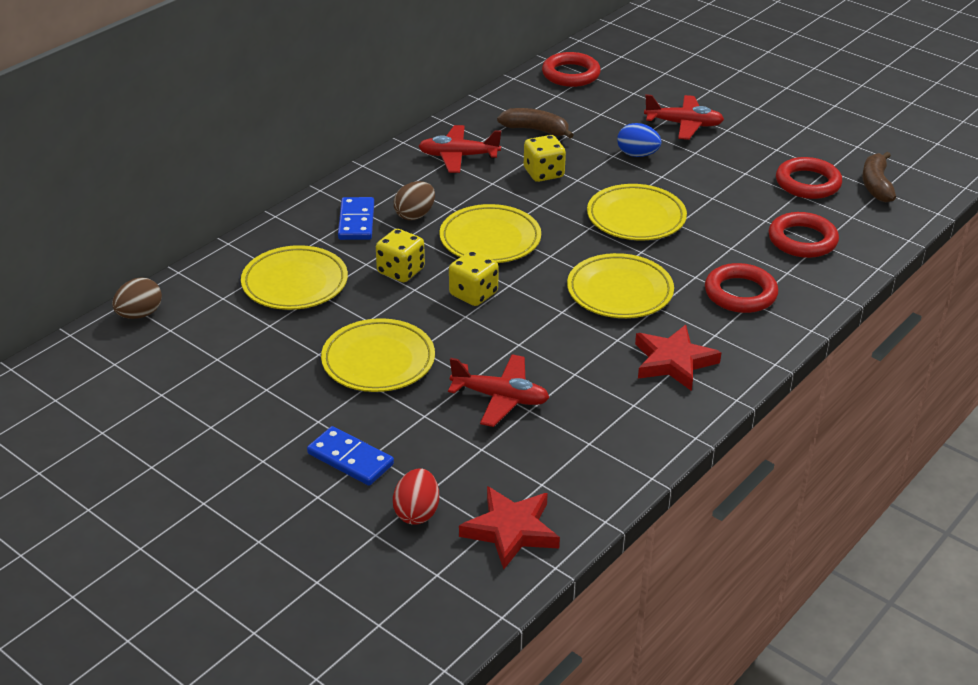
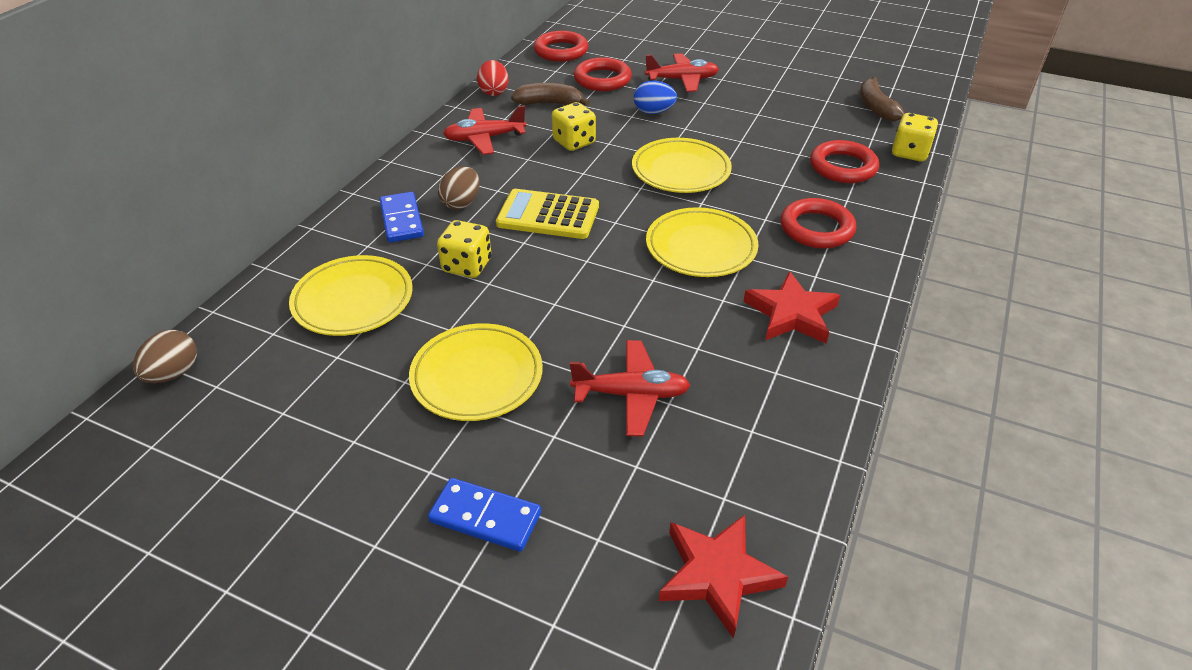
camera: 15 degrees left, 5 degrees up
(417, 512) = (594, 577): red egg -> red egg (494, 92)
(473, 294) = (554, 277): yellow dice -> yellow dice (909, 153)
(490, 239) = (548, 215): yellow plate -> yellow calculator
(807, 183) = (817, 115): red ring -> red ring (602, 79)

